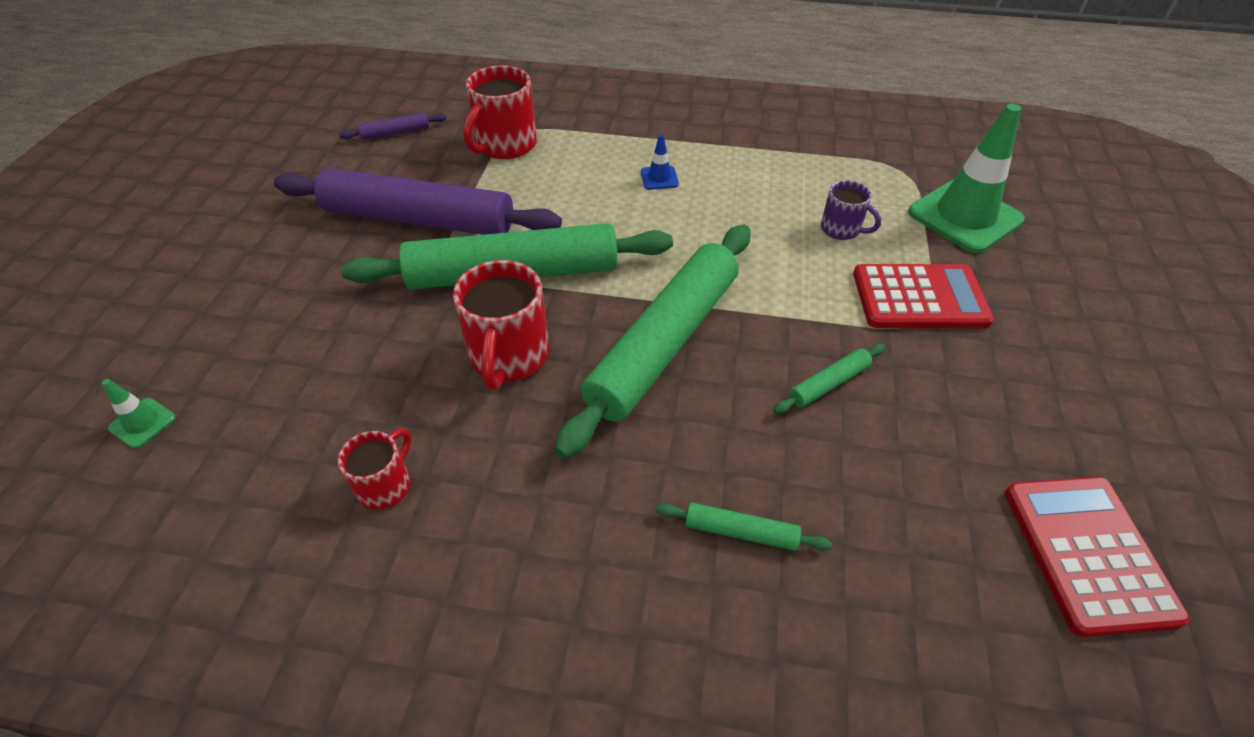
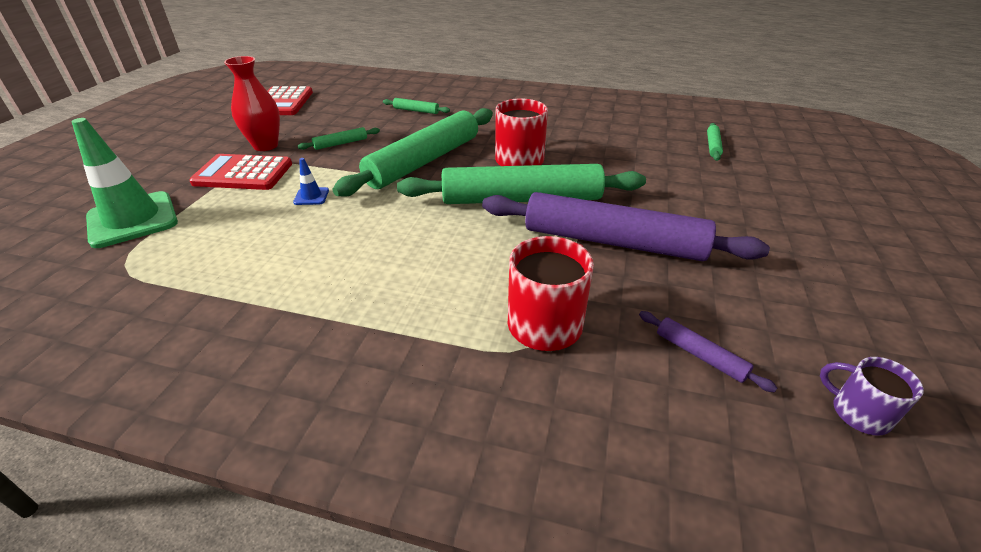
camera: 175 degrees left, 10 degrees down
(142, 423) = (712, 146): green traffic cone -> green rolling pin
(385, 485) = (572, 125): red mug -> none
(395, 132) = (700, 355): purple rolling pin -> purple rolling pin turned 60 degrees clockwise
(659, 178) = (377, 270): blue traffic cone -> blue traffic cone (311, 196)
(841, 229) = (247, 215): purple mug -> purple mug (858, 412)
(953, 368) = (265, 146): none -> red vase

